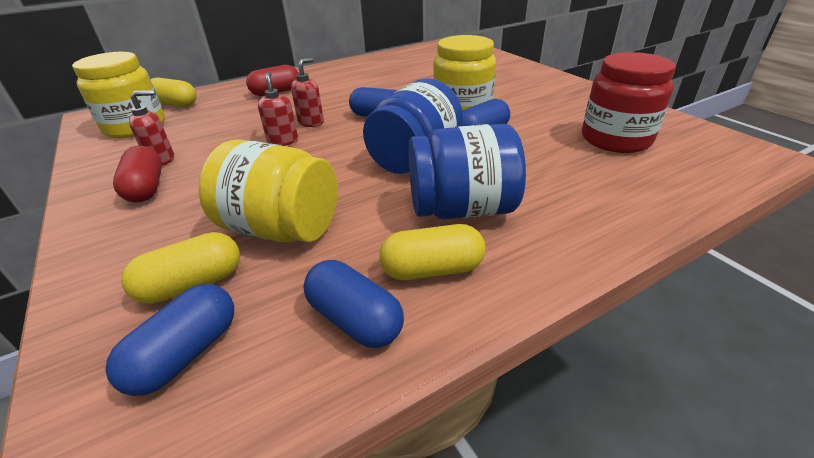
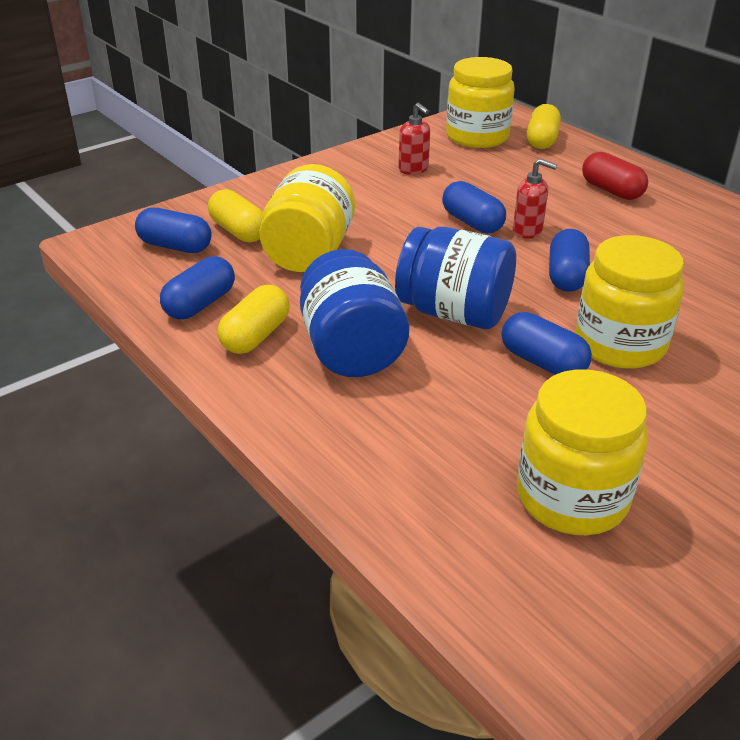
camera: 80 degrees right, 0 degrees up
(146, 188) = (362, 177): red capsule -> none
(283, 141) = (472, 222): red soap dispenser -> blue capsule
(432, 269) = (256, 336): yellow capsule -> yellow capsule turned 45 degrees clockwise
(615, 139) = (572, 497): red jar -> yellow jar

